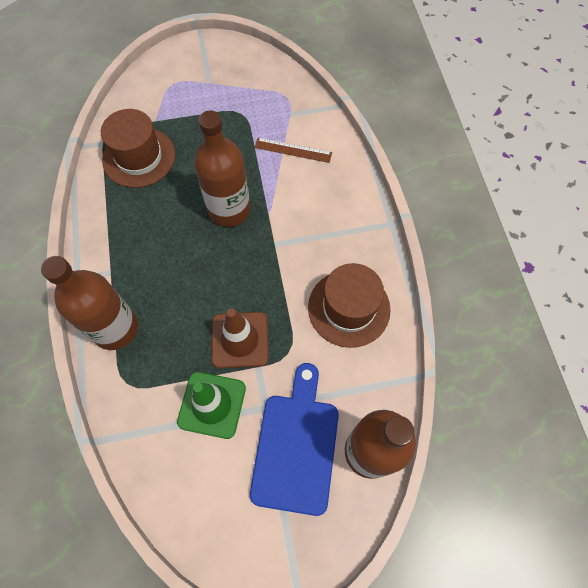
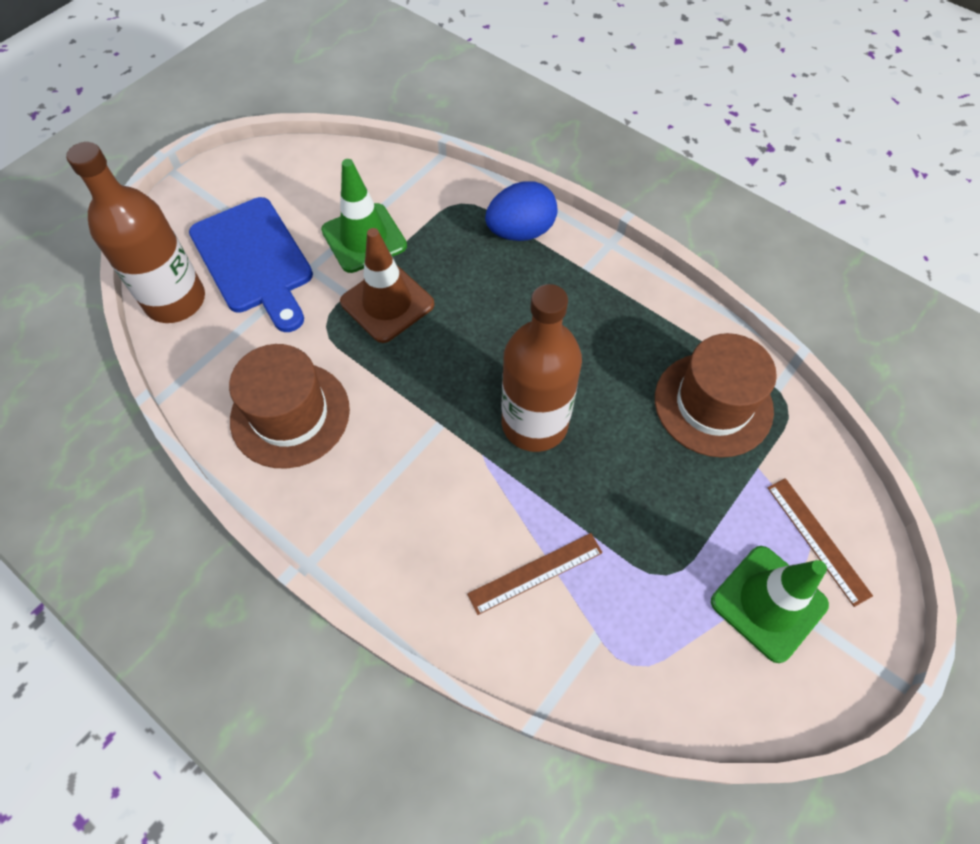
camera: 140 degrees right, 5 degrees down
(115, 328) = (520, 231): brown bottle -> blue egg
(168, 83) = (817, 540): none -> brown ruler
(213, 79) = (768, 603): none -> green traffic cone

